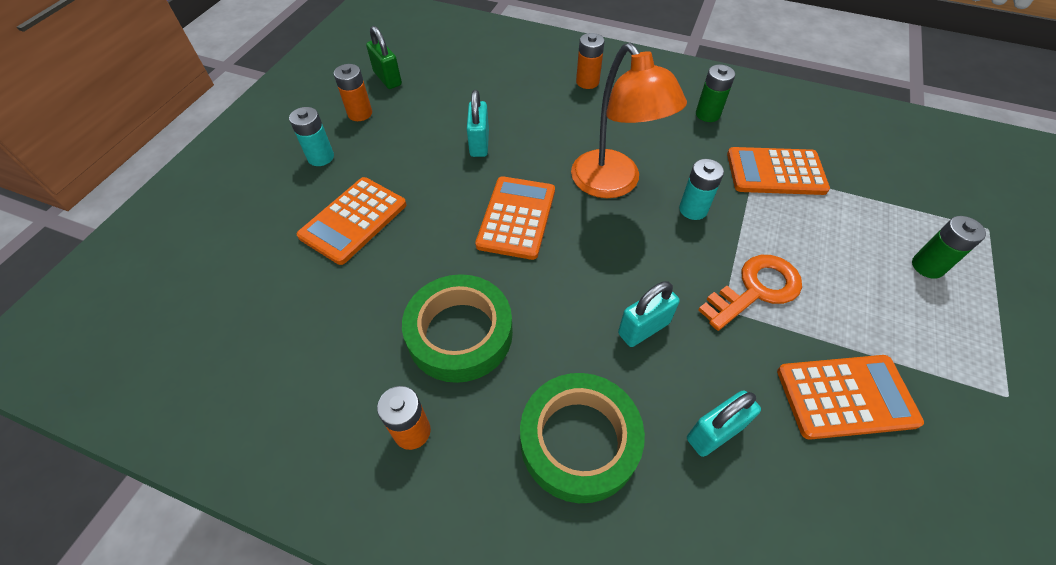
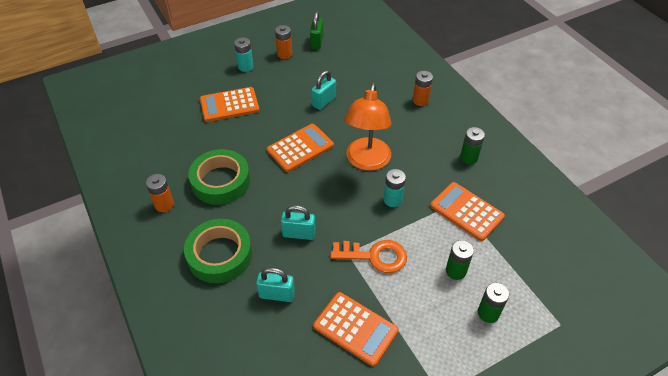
camera: 40 degrees right, 5 degrees down
(846, 244) = (456, 271): none -> green battery

